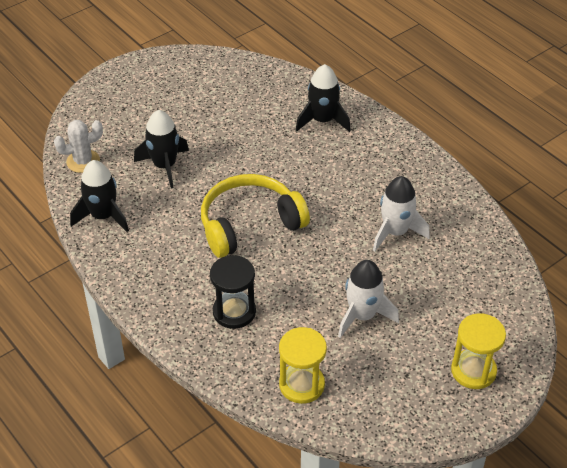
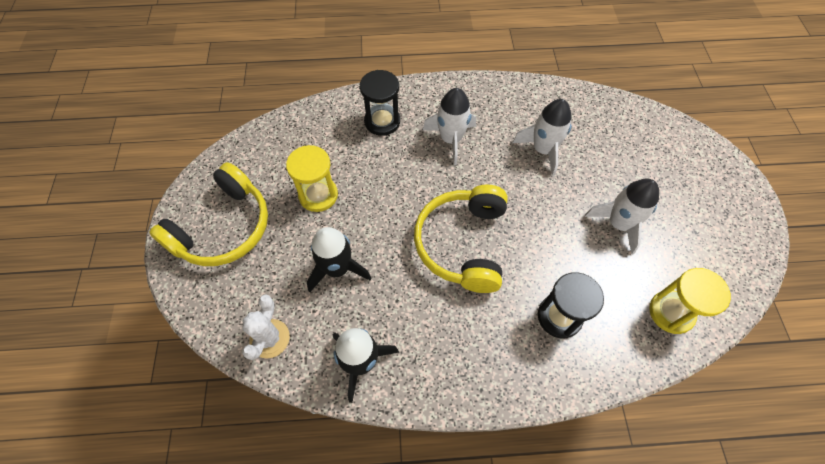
camera: 55 degrees left, 15 degrees up
(145, 91) = (223, 228): none -> yellow headphones
(322, 120) = (382, 121): black rocket -> black hourglass
(346, 169) = (451, 139): none -> white rocket
(473, 371) = (712, 188): yellow hourglass -> yellow hourglass (318, 195)

